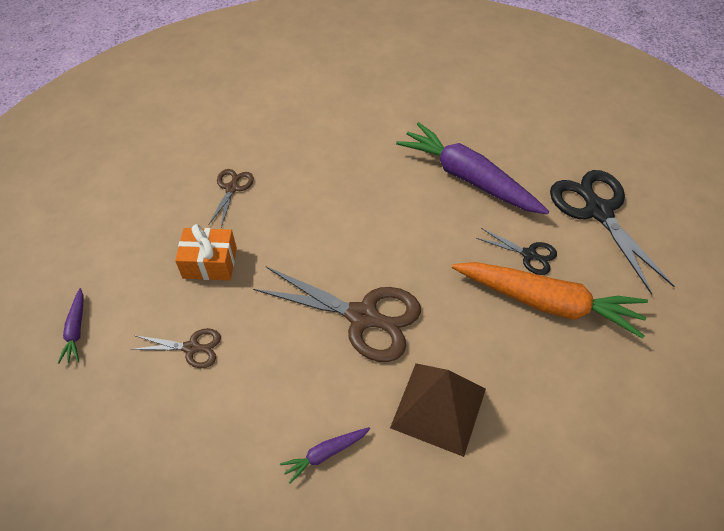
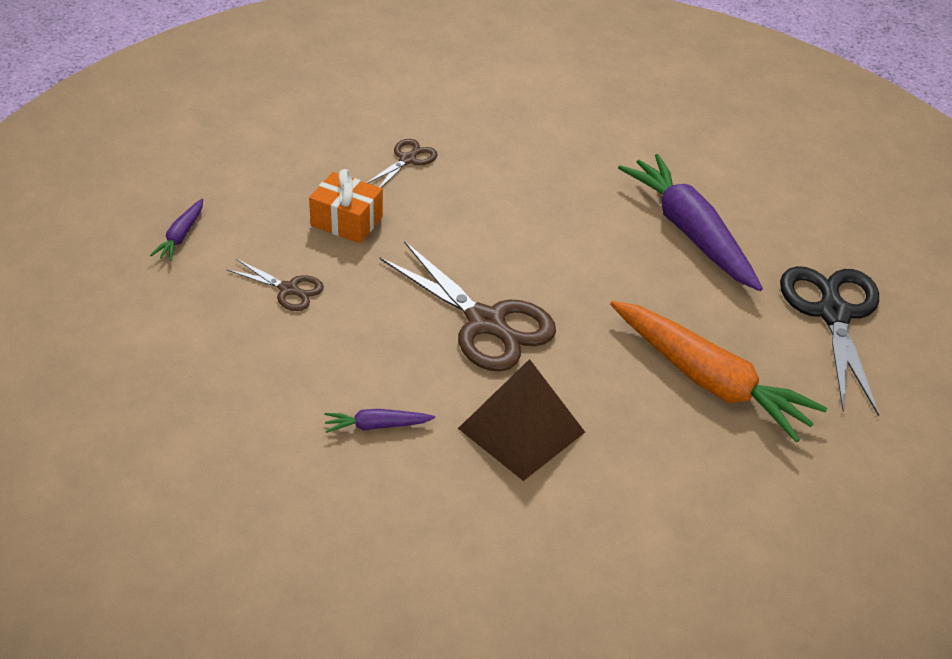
camera: 20 degrees right, 10 degrees down
(529, 255) = (717, 328): black scissors -> none

